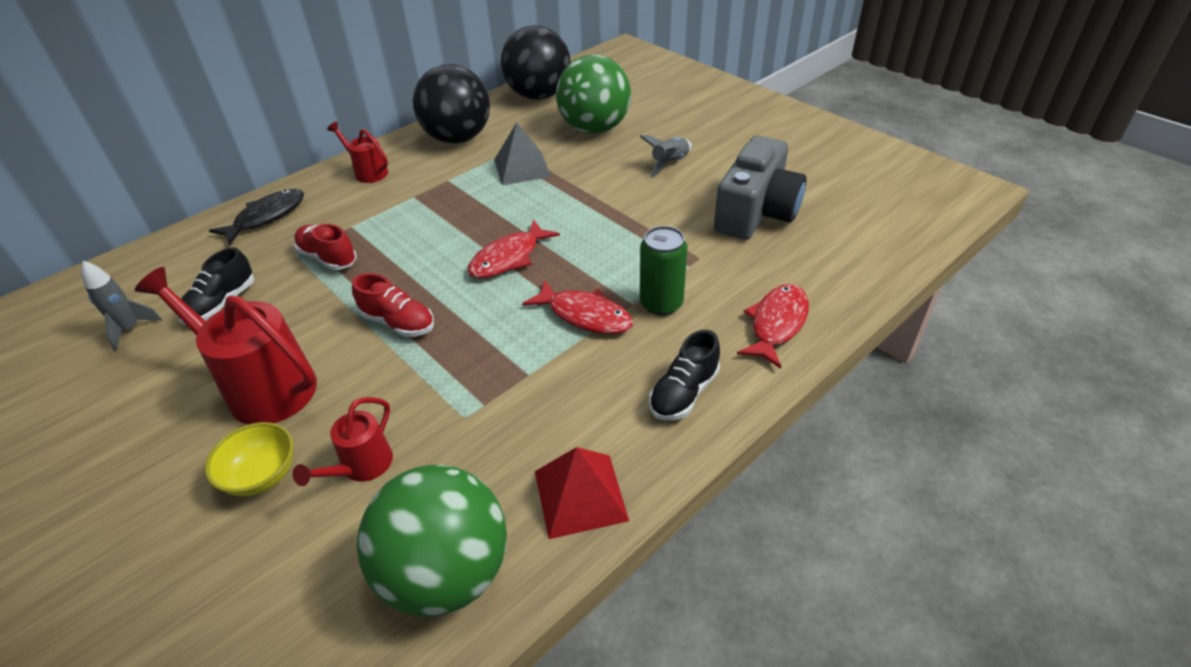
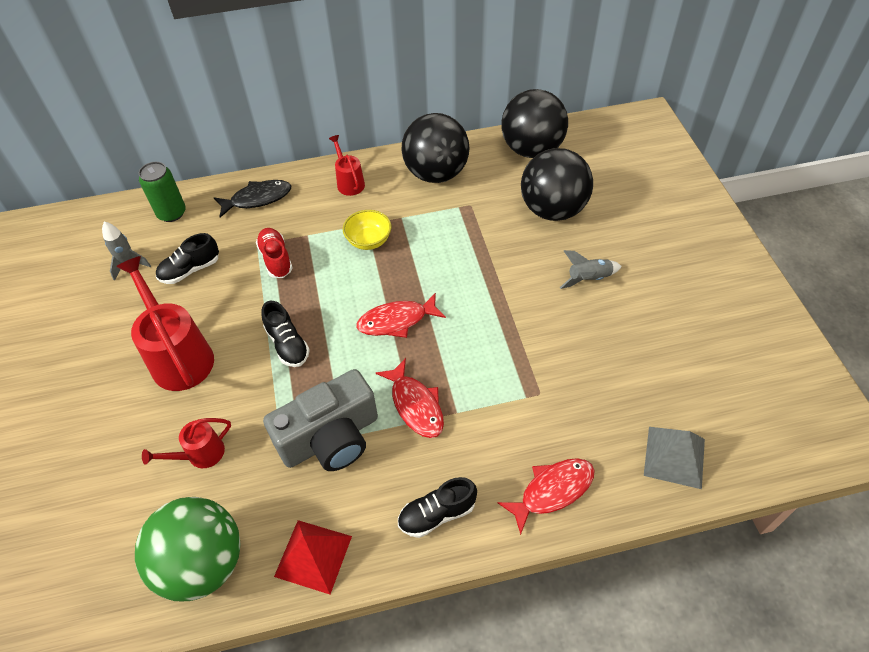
camera: 30 degrees right, 10 degrees up
(262, 475) = (144, 428): yellow bowl -> yellow bowl (369, 241)
(398, 322) = (287, 344): red shoe -> black shoe
(522, 168) = (465, 229): grey pyramid -> grey pyramid (674, 457)
(594, 129) = (552, 210): green ball -> black ball
(661, 303) = (478, 423): green can -> green can (171, 213)
(756, 212) = (623, 369): grey camera -> grey camera (330, 438)

